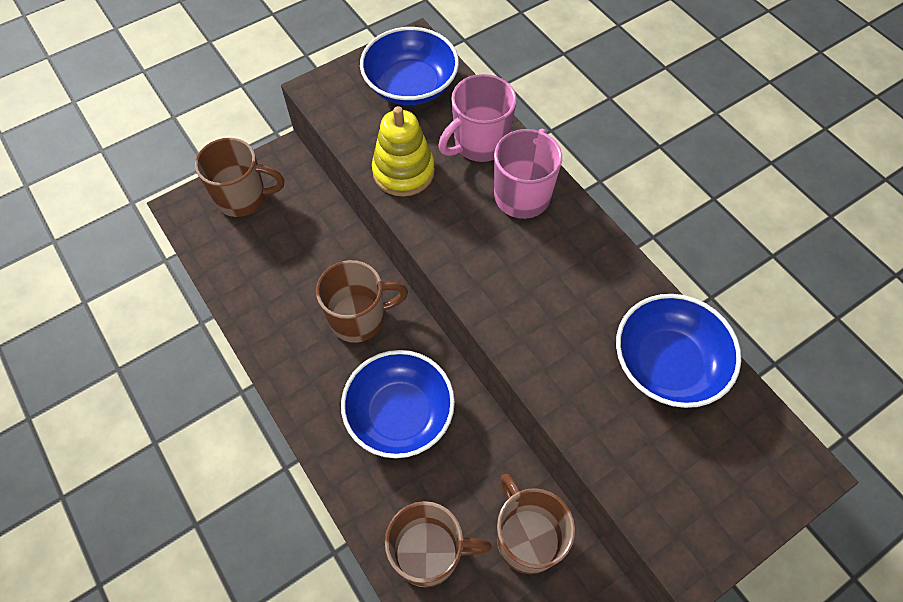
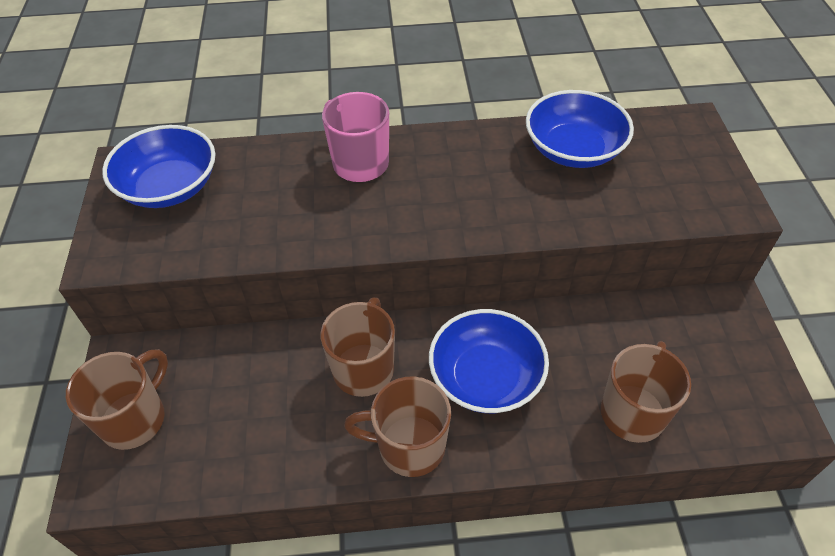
camera: 60 degrees left, 10 degrees down
(403, 172) = (264, 232): yellow stacking toy -> none
(479, 143) = (281, 168): pink mug -> none
(527, 538) = (649, 333): brown mug -> brown mug (409, 446)

